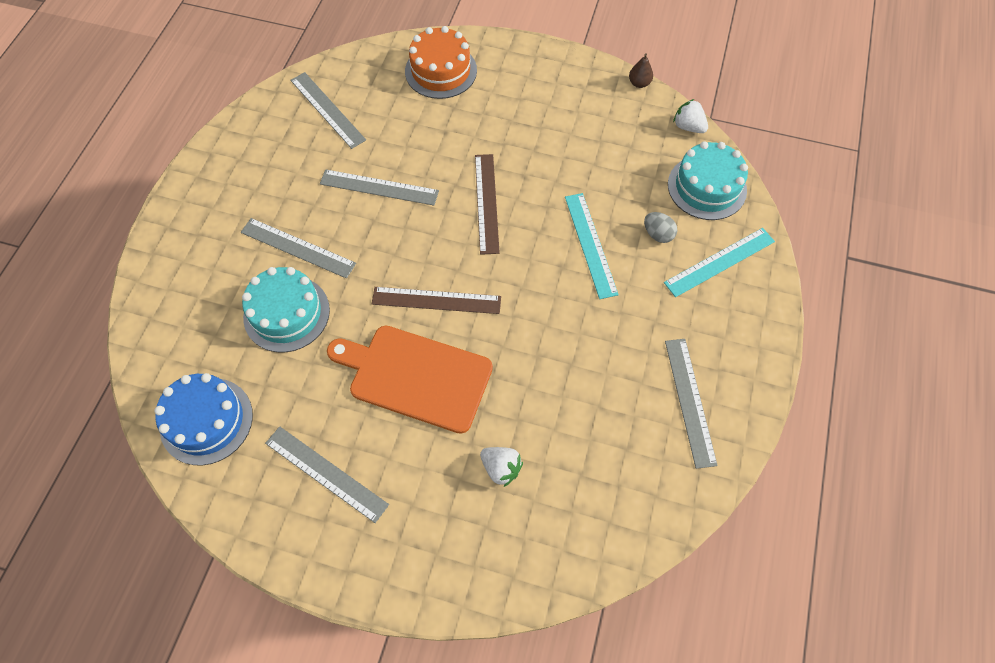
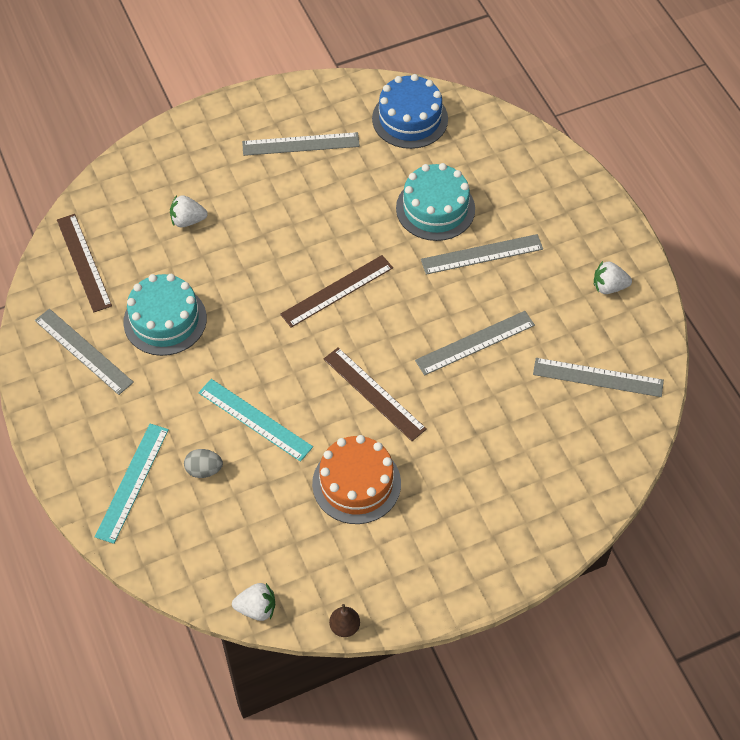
camera: 140 degrees right, 5 degrees down
(243, 159) = (609, 287): none -> white strawberry
(416, 377) = (299, 233): orange cutting board -> none
(441, 71) = (546, 492): orange cake -> orange cake (356, 483)
(631, 497) = (84, 262): none -> brown ruler
(707, 187) = (192, 550): turquoise cake -> turquoise cake (165, 320)

